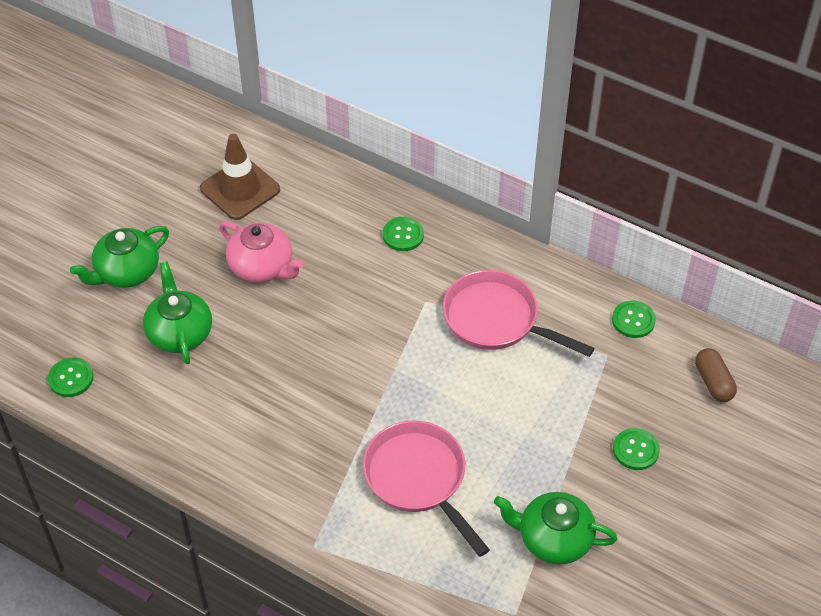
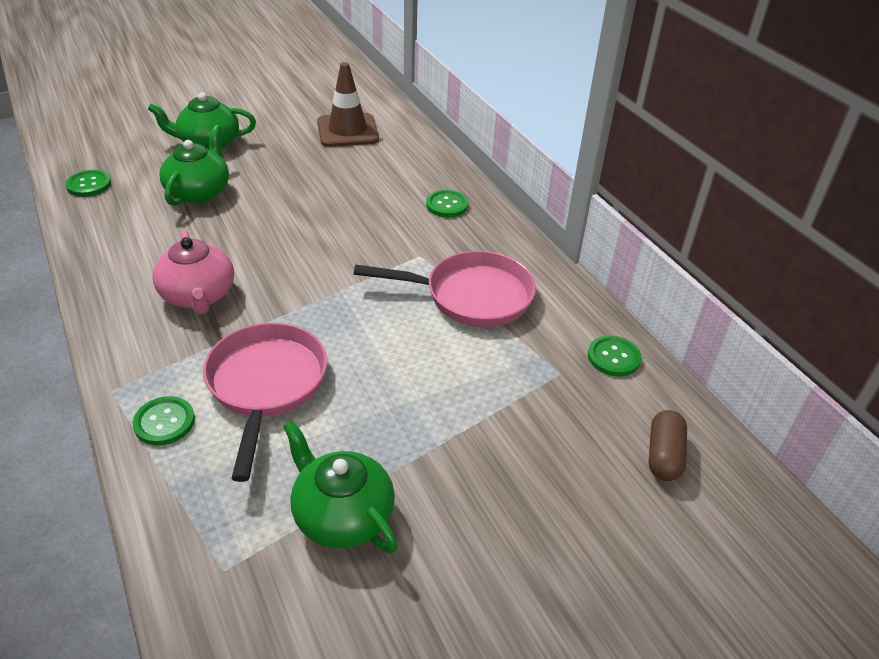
camera: 30 degrees right, 10 degrees down
(262, 267) = (310, 179): pink teapot -> pink teapot (198, 296)
(496, 320) = (471, 296): pink pan -> pink pan turned 120 degrees clockwise
(635, 450) = (515, 476): green button -> green button (164, 422)

